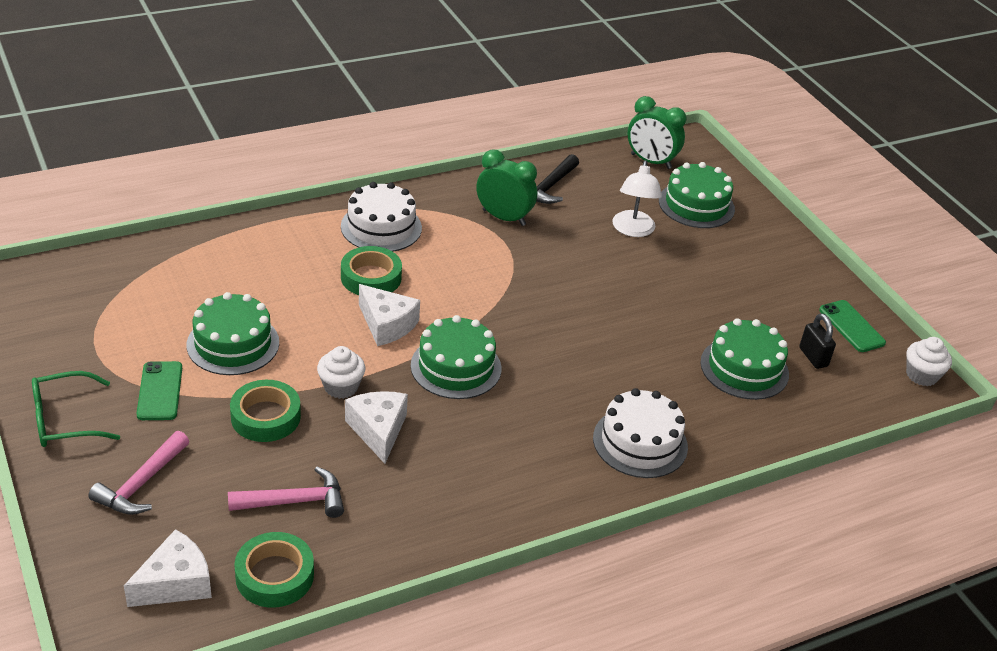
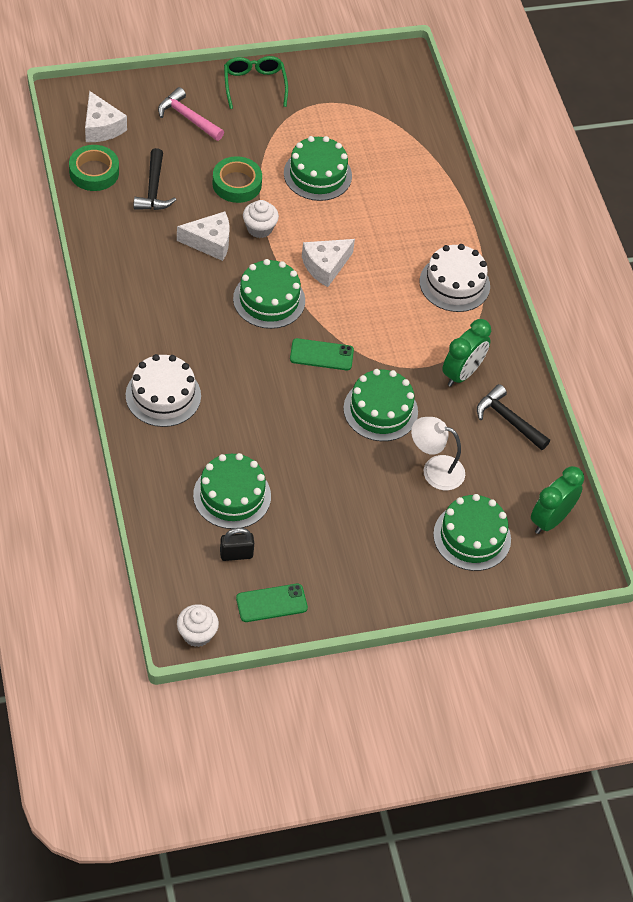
camera: 100 degrees right, 15 degrees up
(160, 391) = (274, 132): green phone -> green phone (321, 355)
(295, 501) = (153, 189): pink hammer -> black hammer
(371, 277) = (386, 266): green tape -> none
(577, 269) = (380, 410): none -> green cake

